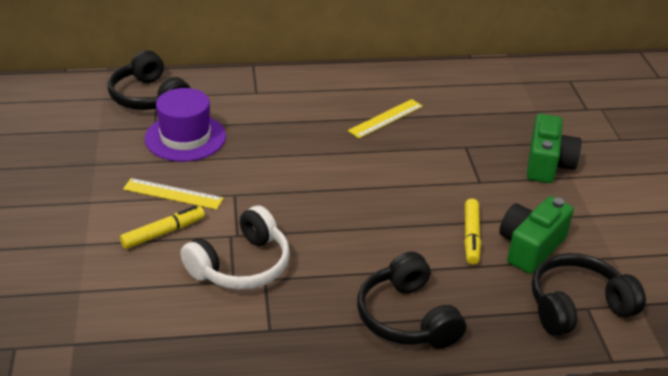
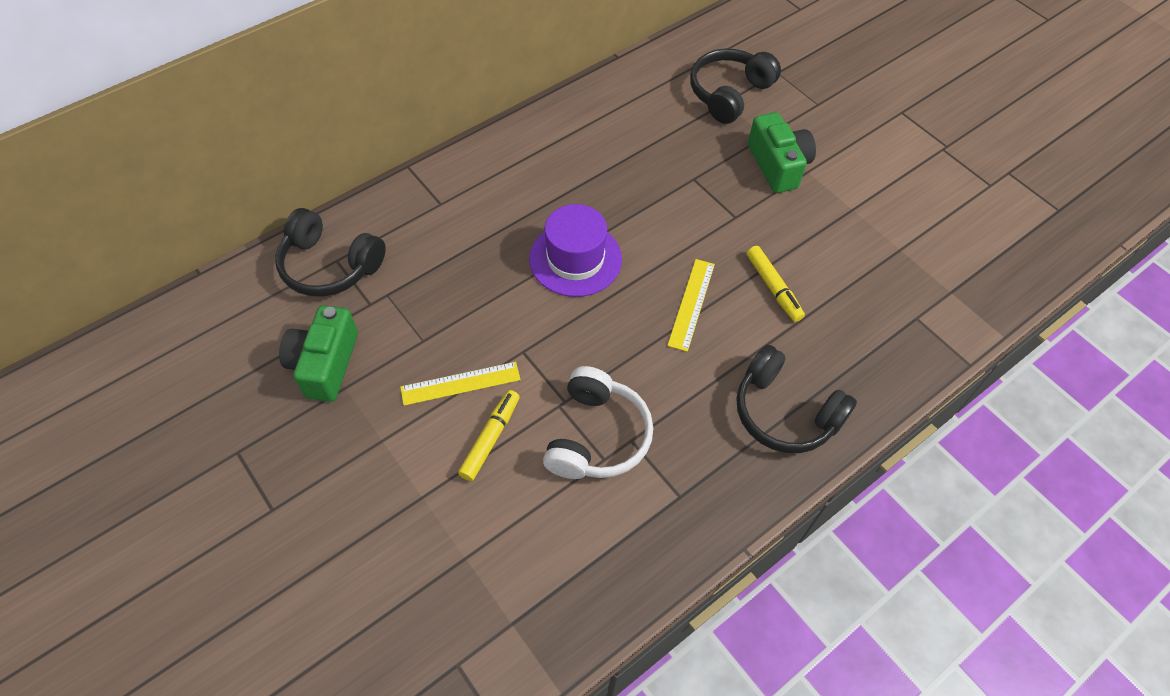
camera: 30 degrees left, 20 degrees up
(185, 137) = (414, 302): purple hat -> purple hat (575, 259)
(386, 118) = (596, 178): yellow ruler -> yellow ruler (691, 304)
(530, 247) = (829, 273): green camera -> green camera (325, 364)
(577, 306) = (908, 320): black headphones -> black headphones (729, 93)

